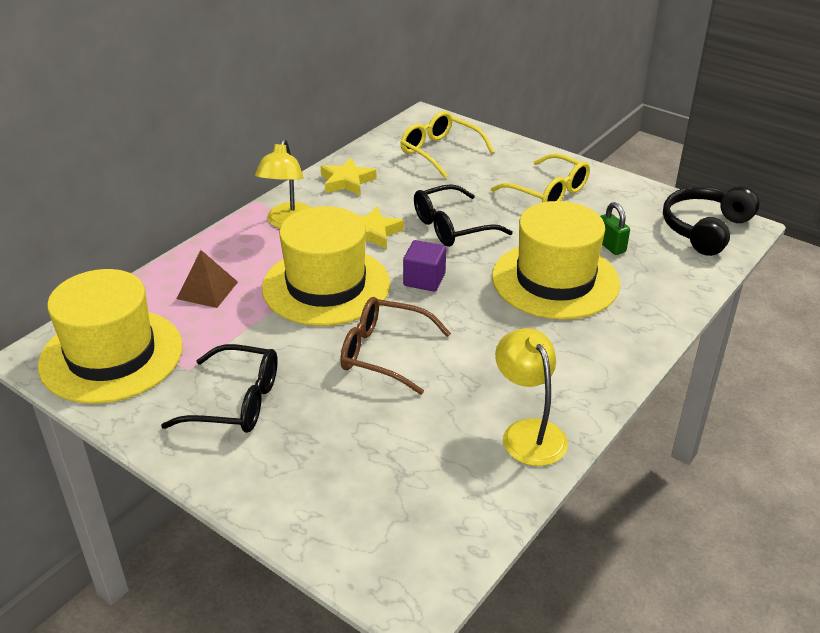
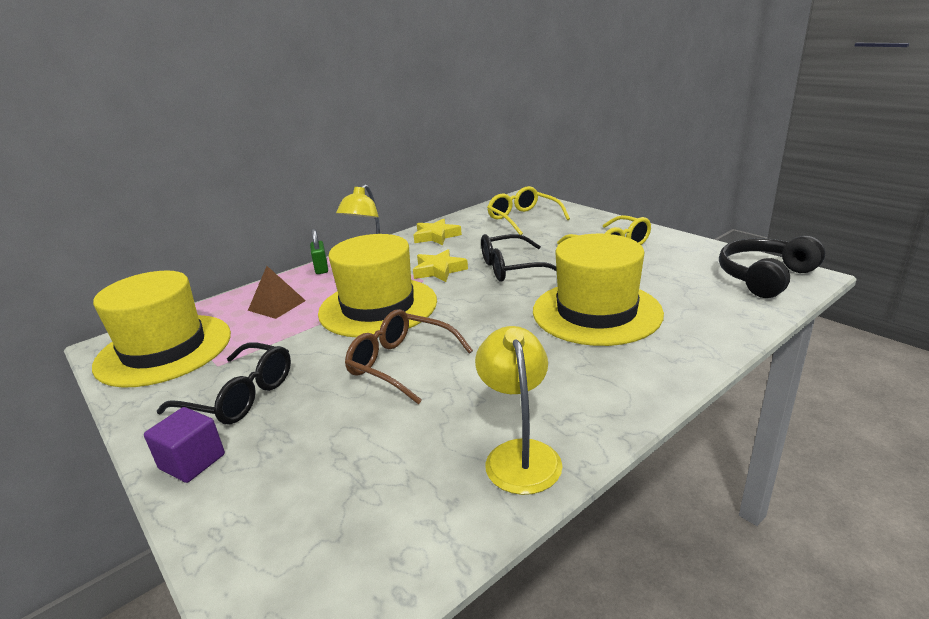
camera: 15 degrees right, 10 degrees down
(424, 279) = (469, 306): purple cube -> purple cube (192, 461)
(610, 246) = (661, 287): green padlock -> green padlock (321, 268)

